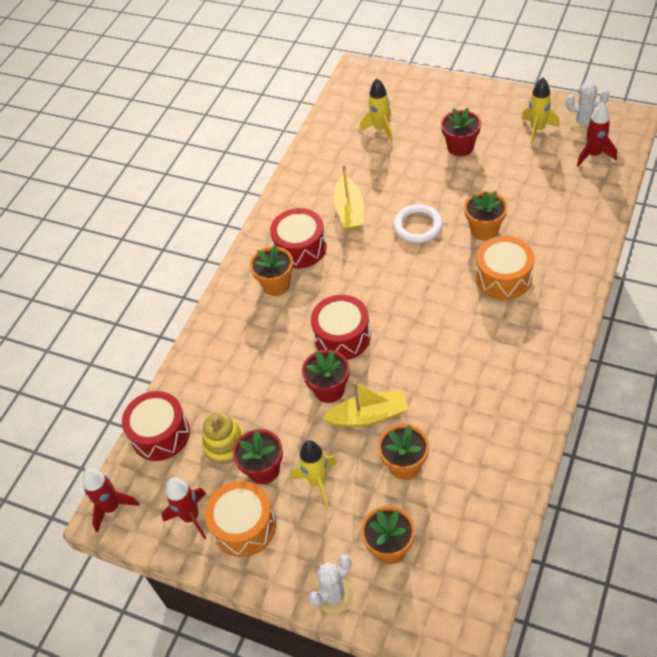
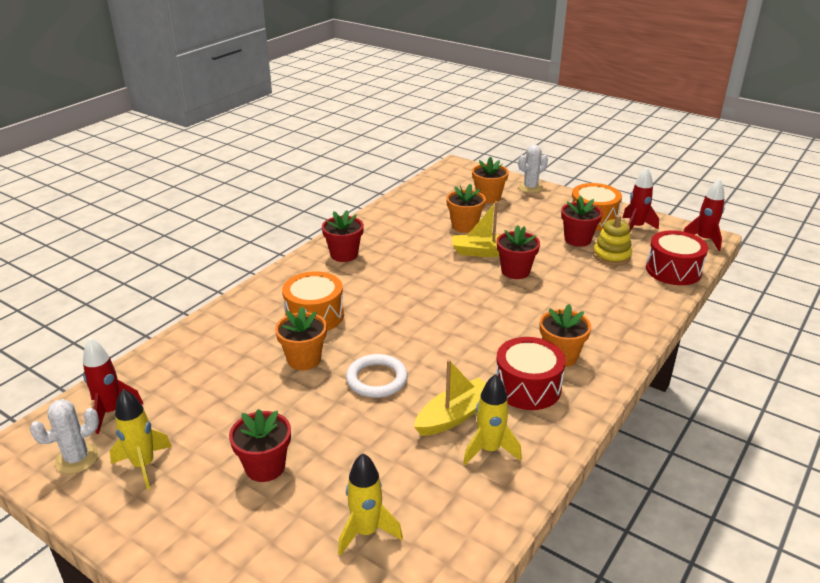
camera: 175 degrees left, 20 degrees down
(318, 482) = (534, 228): yellow rocket -> yellow rocket (489, 450)
(342, 336) = (495, 302): red drum -> none
(349, 211) = (454, 416): yellow boat -> yellow boat turned 45 degrees clockwise
(523, 371) = (344, 254): none -> red flower pot
(583, 123) = (77, 459): white cactus -> white cactus turned 60 degrees counterclockwise

